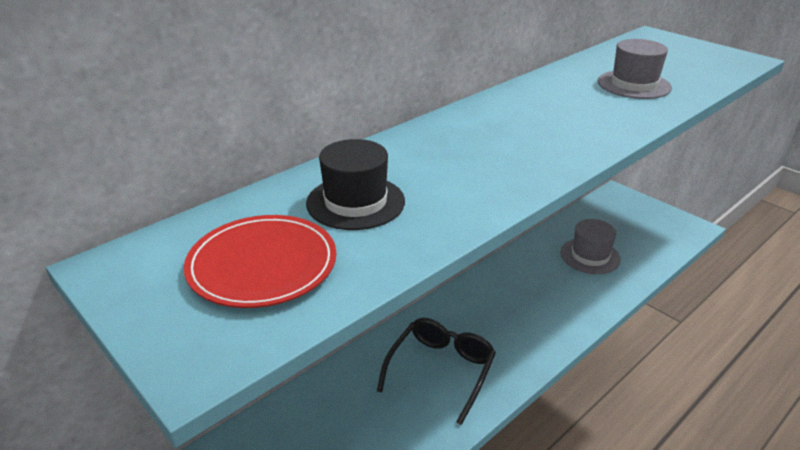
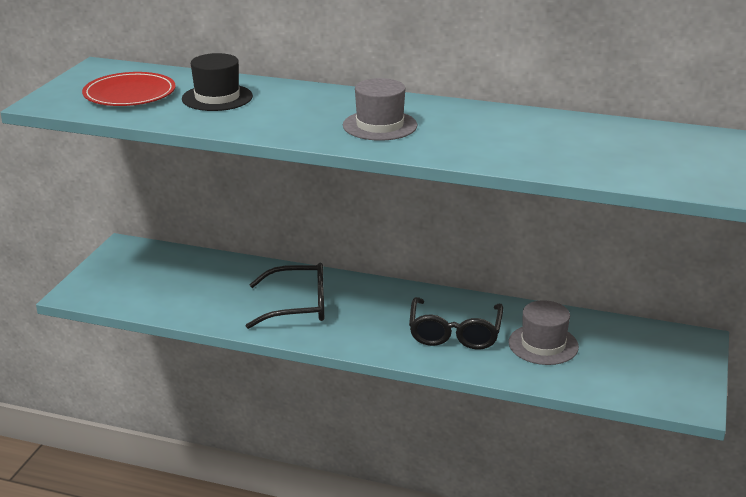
camera: 60 degrees right, 5 degrees down
(549, 291) = (455, 333): none -> black glasses
(634, 84) = (555, 147): grey hat -> grey hat (380, 125)

